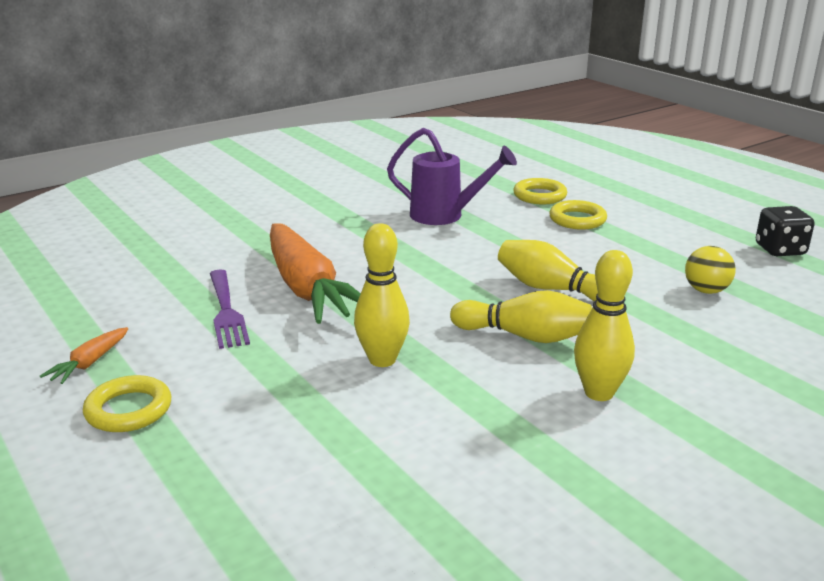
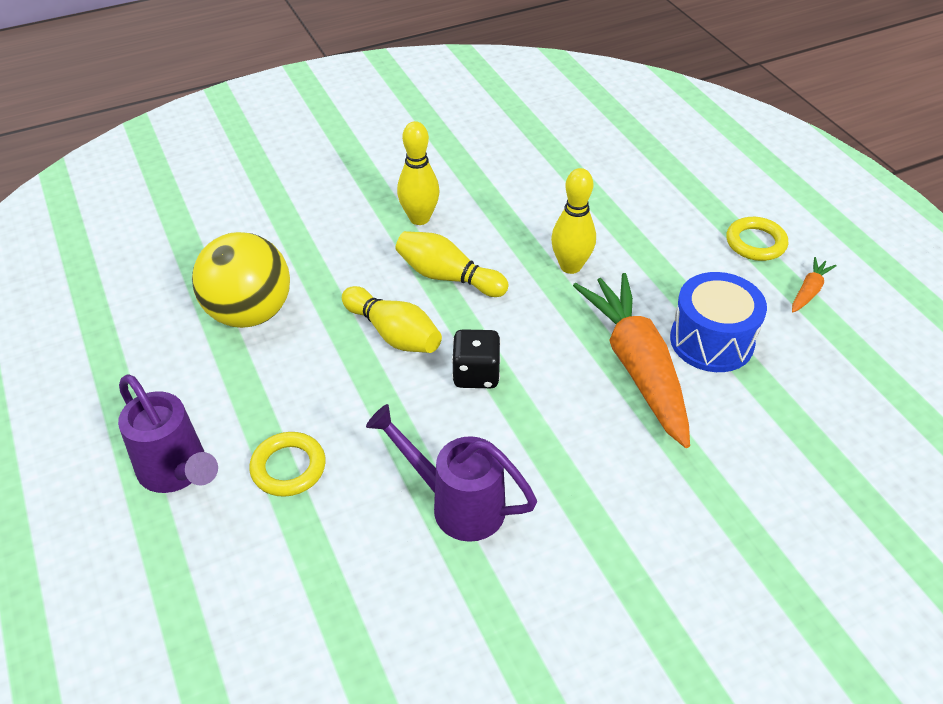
camera: 170 degrees left, 20 degrees up
(226, 311) = (711, 341): purple fork -> blue drum
(539, 196) = (301, 547): yellow ring -> none
(653, 212) = (178, 473): none -> purple watering can
(706, 290) = (249, 313): yellow ball -> yellow ball, size x2.01
(780, 250) = (111, 367): black dice -> black dice (476, 374)

